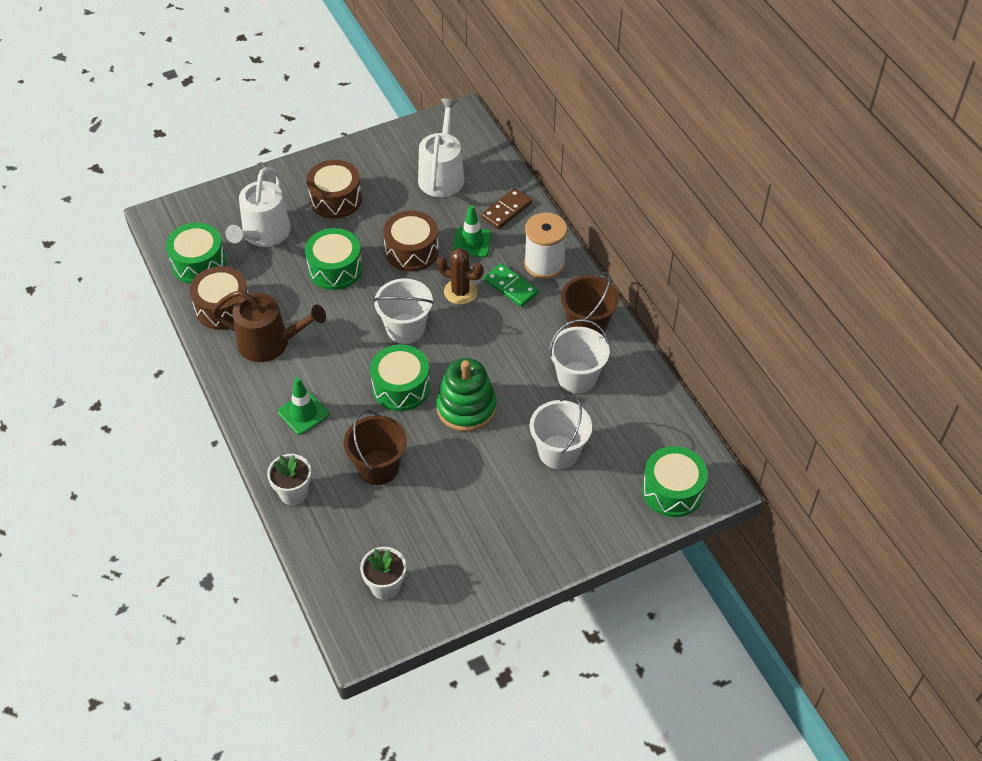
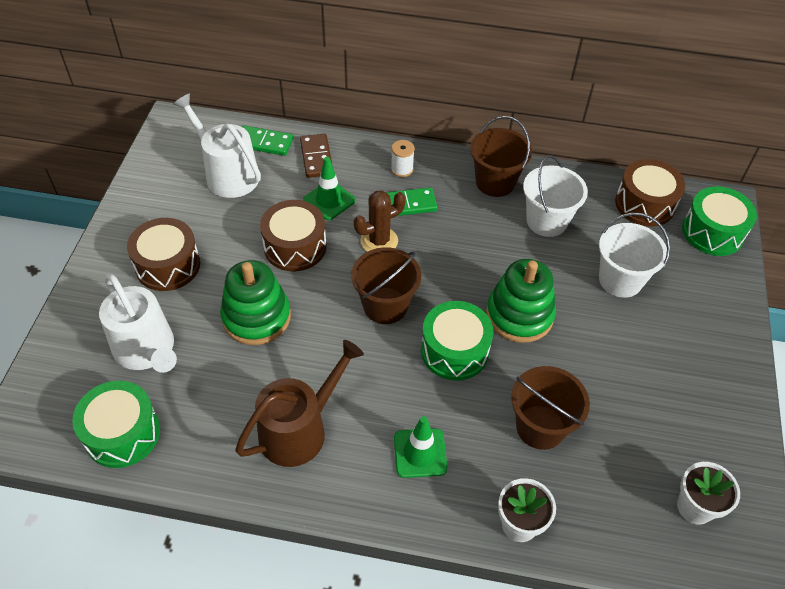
camera: 55 degrees left, 0 degrees up
(223, 308) = (209, 446): brown drum -> brown drum (644, 204)
(335, 269) = (256, 317): green drum -> green stacking toy
(405, 328) = (385, 305): white bucket -> brown bucket
(491, 174) = (264, 143): none -> green domino
(544, 264) = (402, 169): white spool -> white spool, size x0.52

